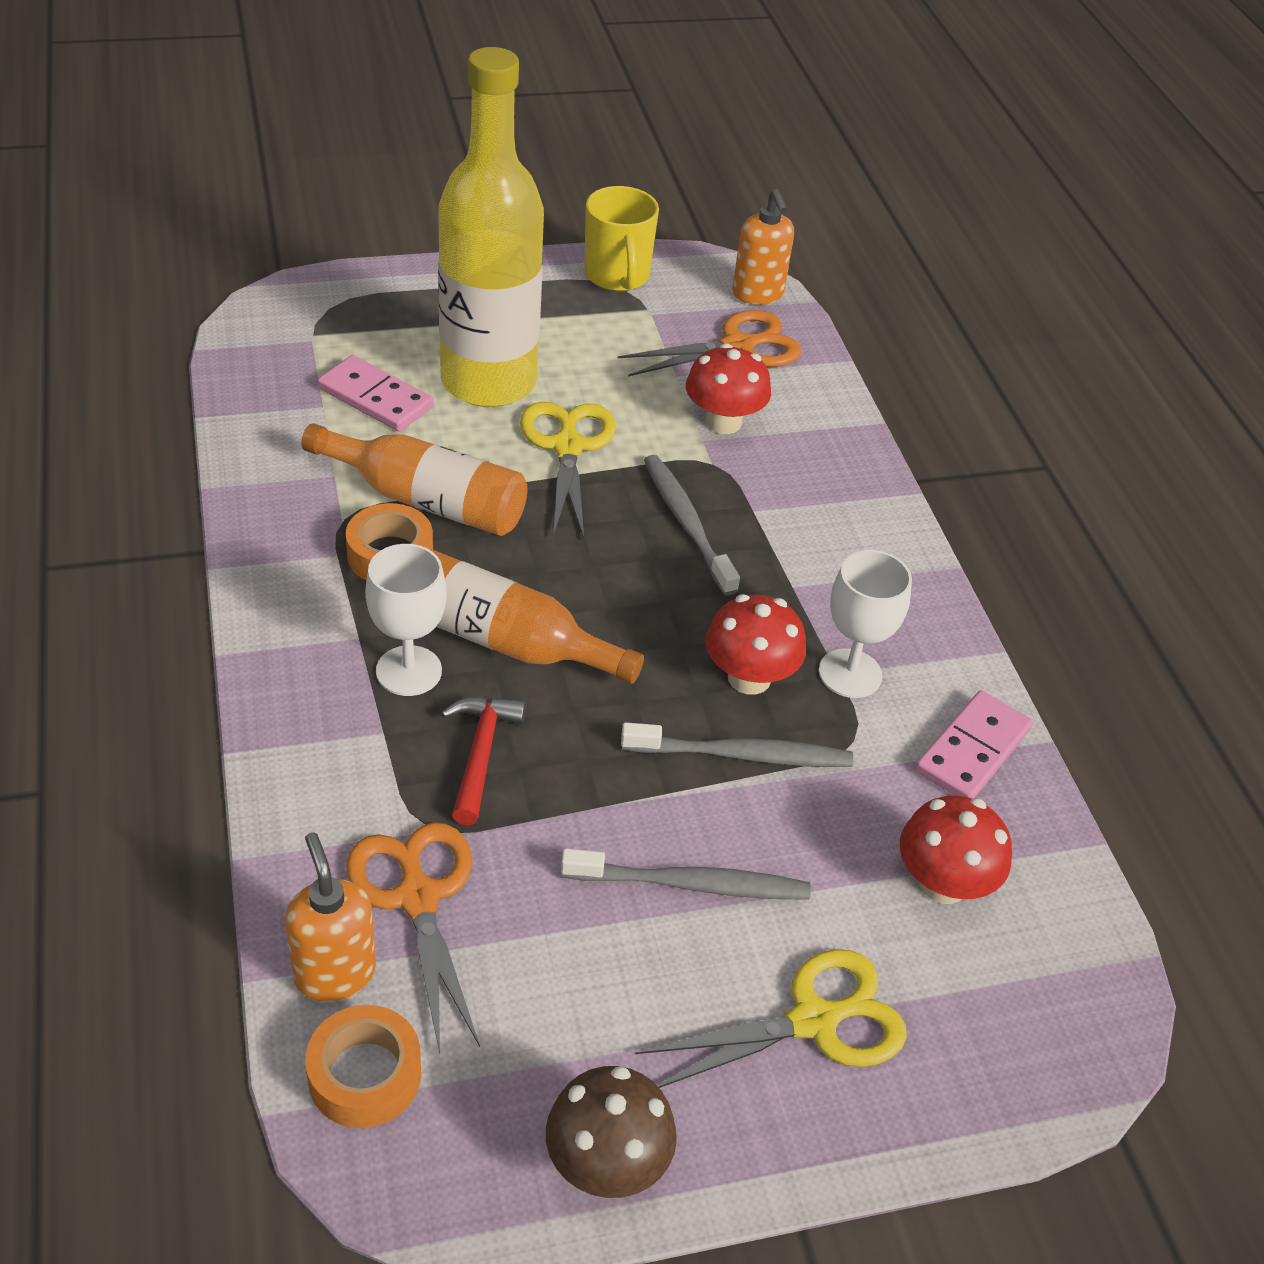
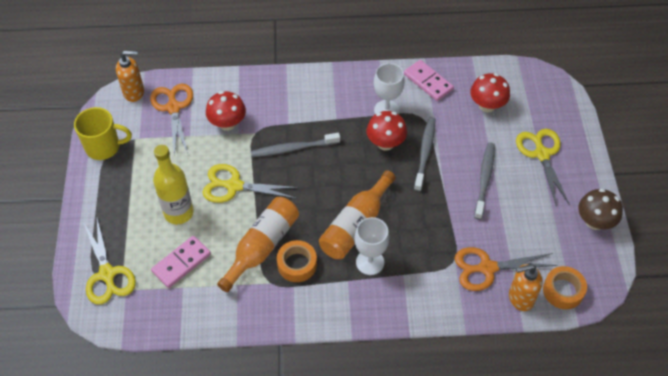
camera: 75 degrees left, 10 degrees up
(341, 315) = (107, 274): none -> yellow scissors
(481, 753) = (417, 240): red hammer -> none
(488, 382) = (178, 213): yellow bottle -> yellow bottle, size x0.62

